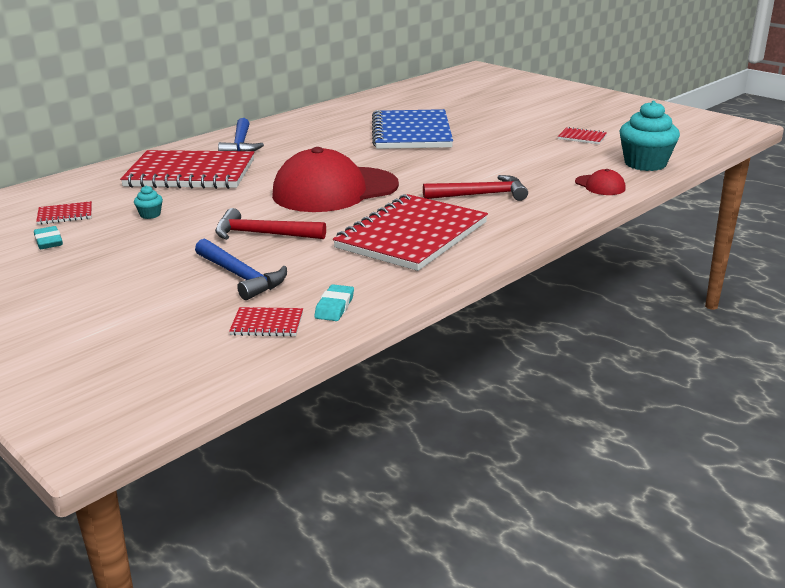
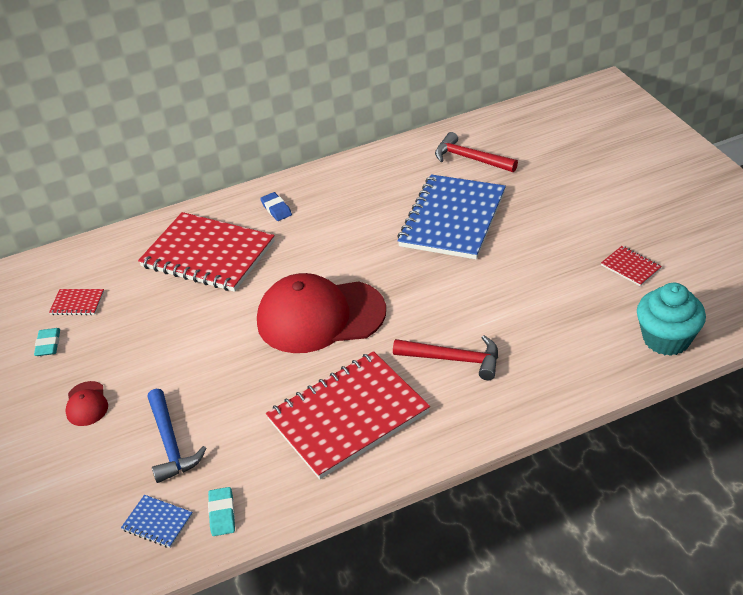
camera: 25 degrees right, 15 degrees up
(150, 215) = (143, 320): turquoise cupcake -> none
(240, 145) = (276, 209): blue hammer -> blue eraser
(263, 234) = (220, 379): red hammer -> red hammer (470, 159)
(267, 324) = (157, 522): red notebook -> blue notebook
(334, 307) = (222, 514): turquoise eraser -> turquoise eraser turned 45 degrees counterclockwise
(600, 185) = (587, 371): red cap -> red cap (86, 404)

